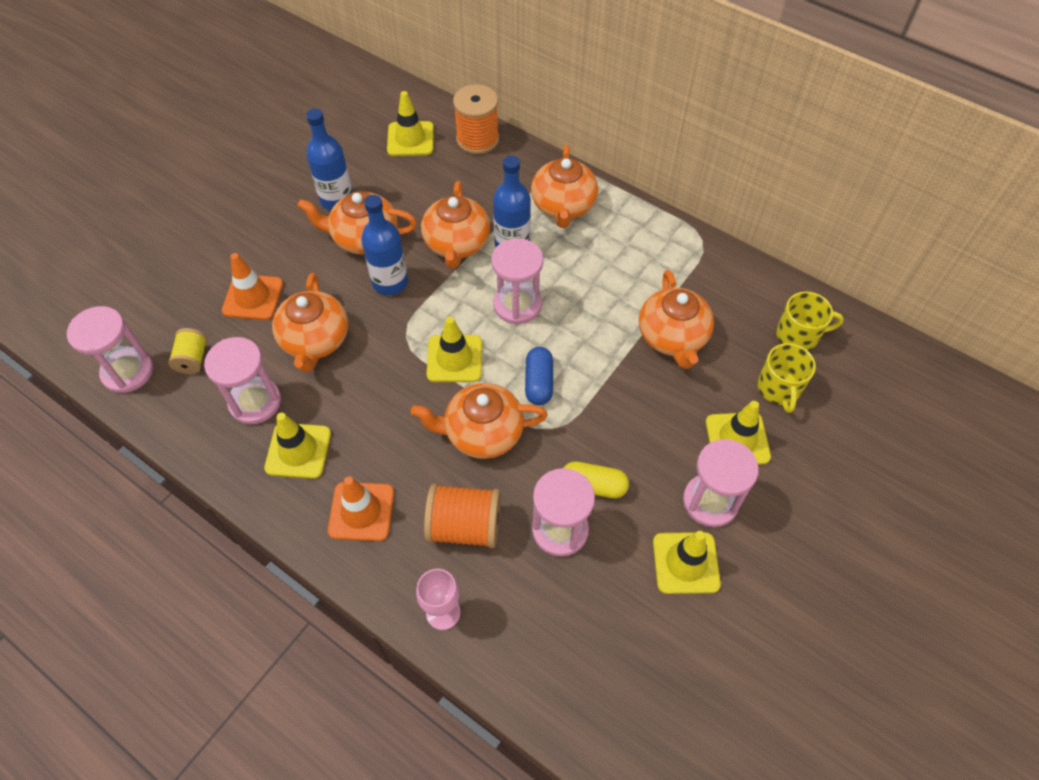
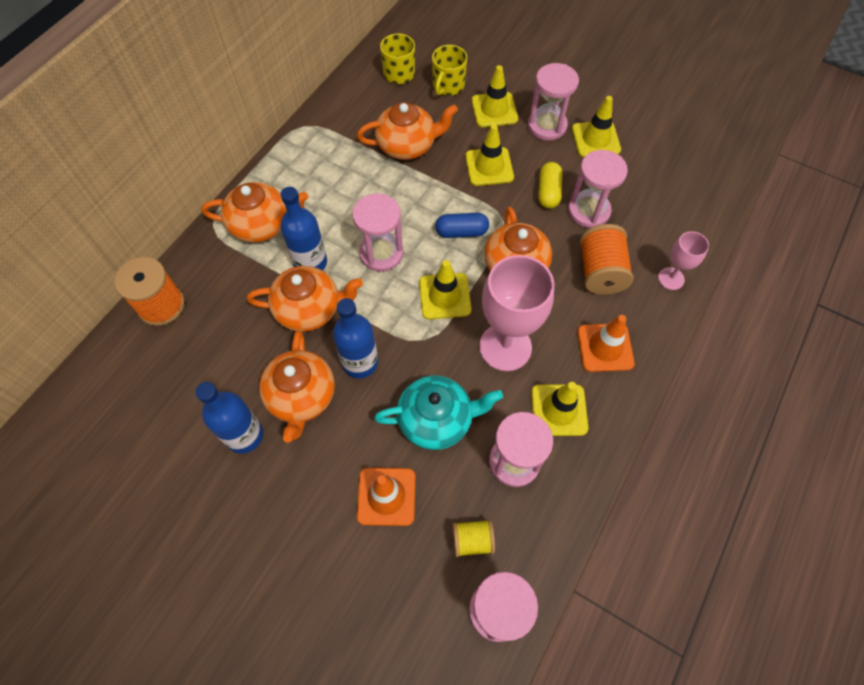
camera: 95 degrees left, 5 degrees up
(315, 340) = (436, 420): orange teapot -> turquoise teapot
(382, 409) = (505, 347): none -> pink goblet
(410, 139) = (153, 372): yellow traffic cone -> yellow traffic cone (489, 167)
(779, 389) = (448, 86): yellow mug -> yellow mug turned 120 degrees clockwise

